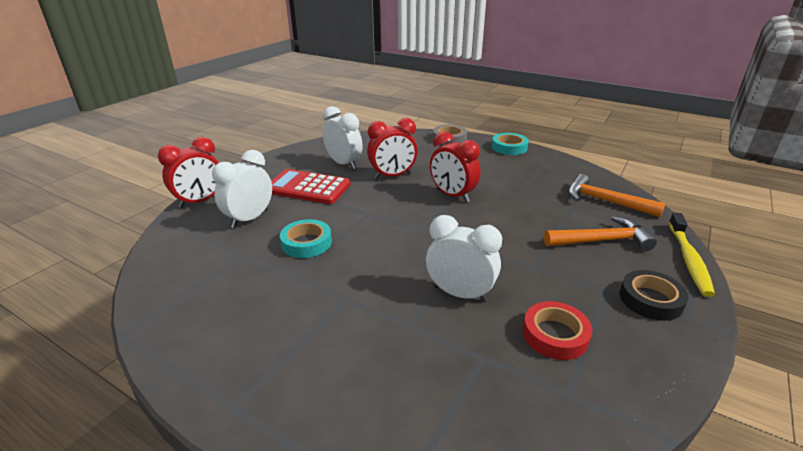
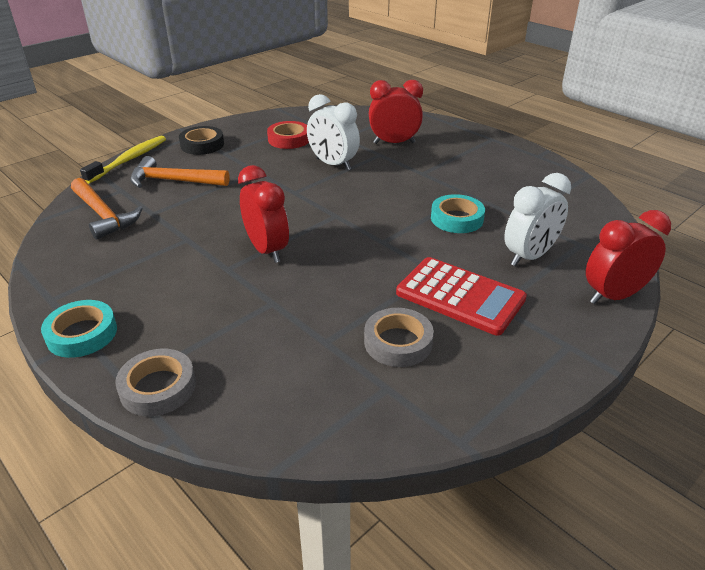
camera: 165 degrees left, 5 degrees up
(344, 164) = (398, 342): white clock -> grey tape
(392, 176) = (327, 298): red clock -> red clock (394, 143)

